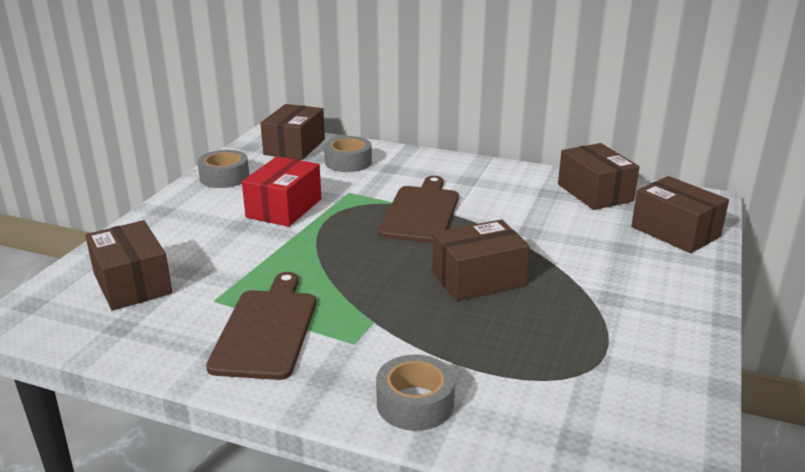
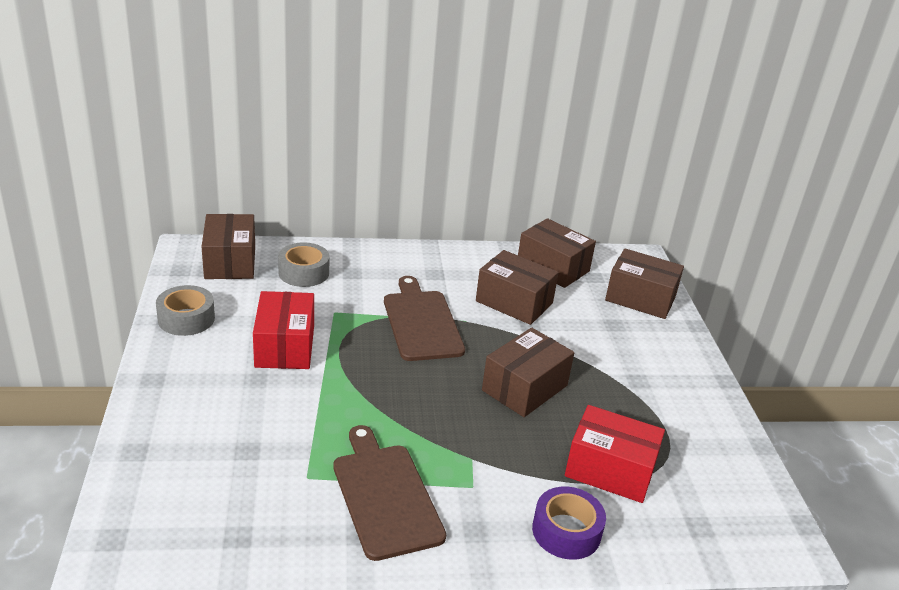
camera: 30 degrees left, 5 degrees up
(132, 283) = (204, 481): brown box -> brown box (514, 302)
(415, 403) = (566, 531): grey tape -> purple tape
(510, 364) = (610, 470): none -> red box

